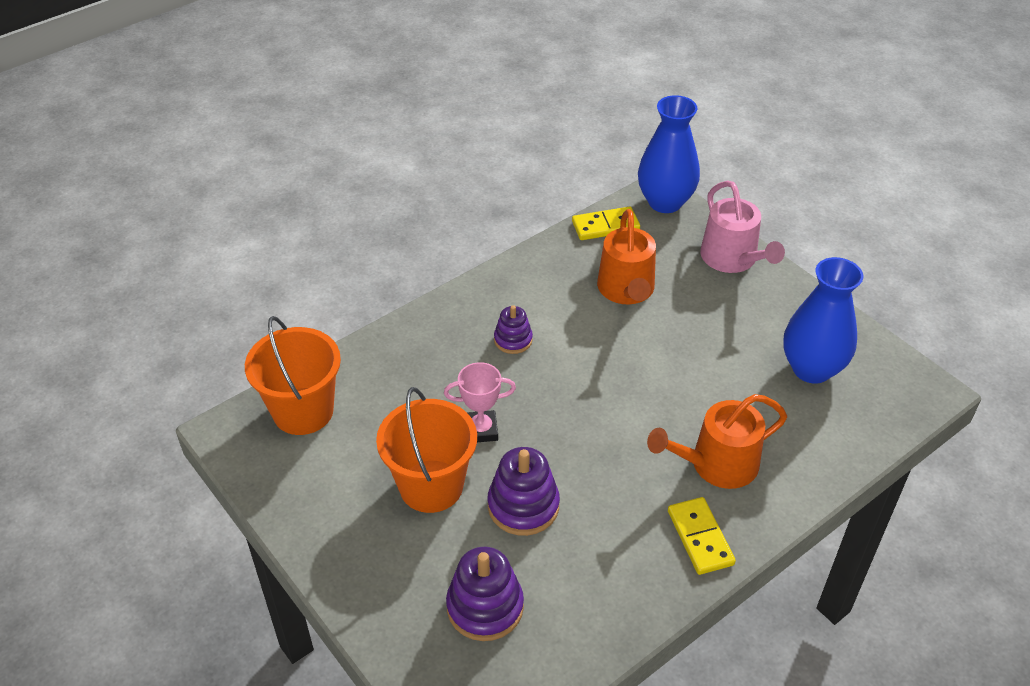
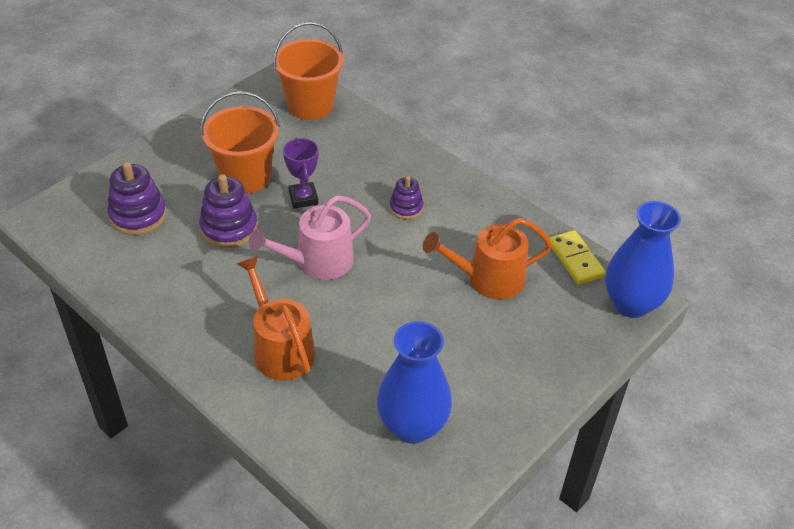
camera: 80 degrees right, 0 degrees up
(481, 430) = (303, 198): pink trophy -> purple trophy
(700, 538) = (200, 337): yellow domino -> none
(732, 259) = (560, 361): pink watering can -> pink watering can (318, 262)

